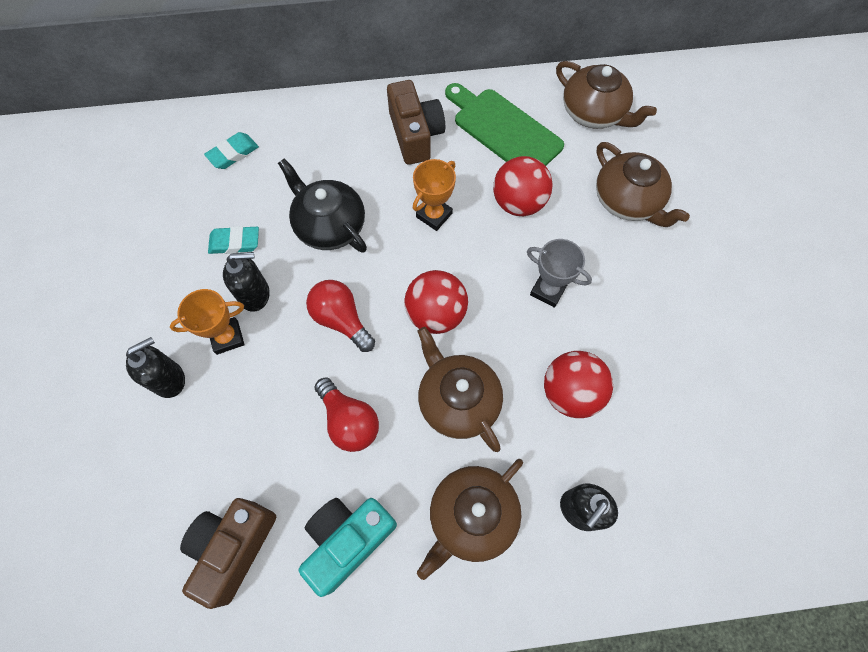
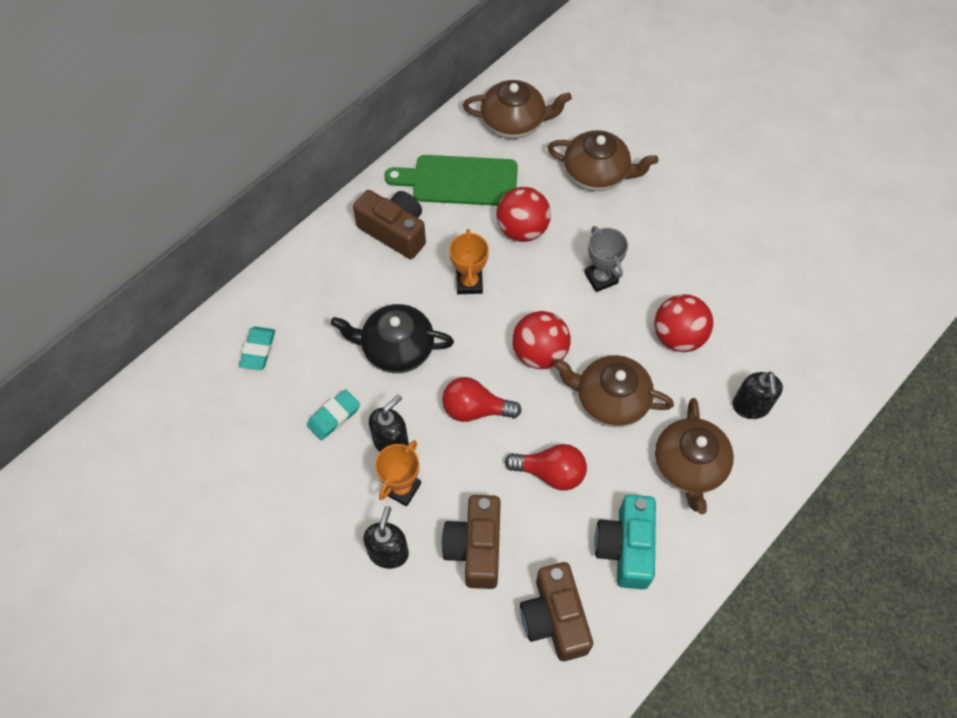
camera: 40 degrees left, 5 degrees down
(232, 432) = (475, 548): none -> brown camera
(548, 290) = (601, 278): grey trophy -> grey trophy turned 75 degrees clockwise

